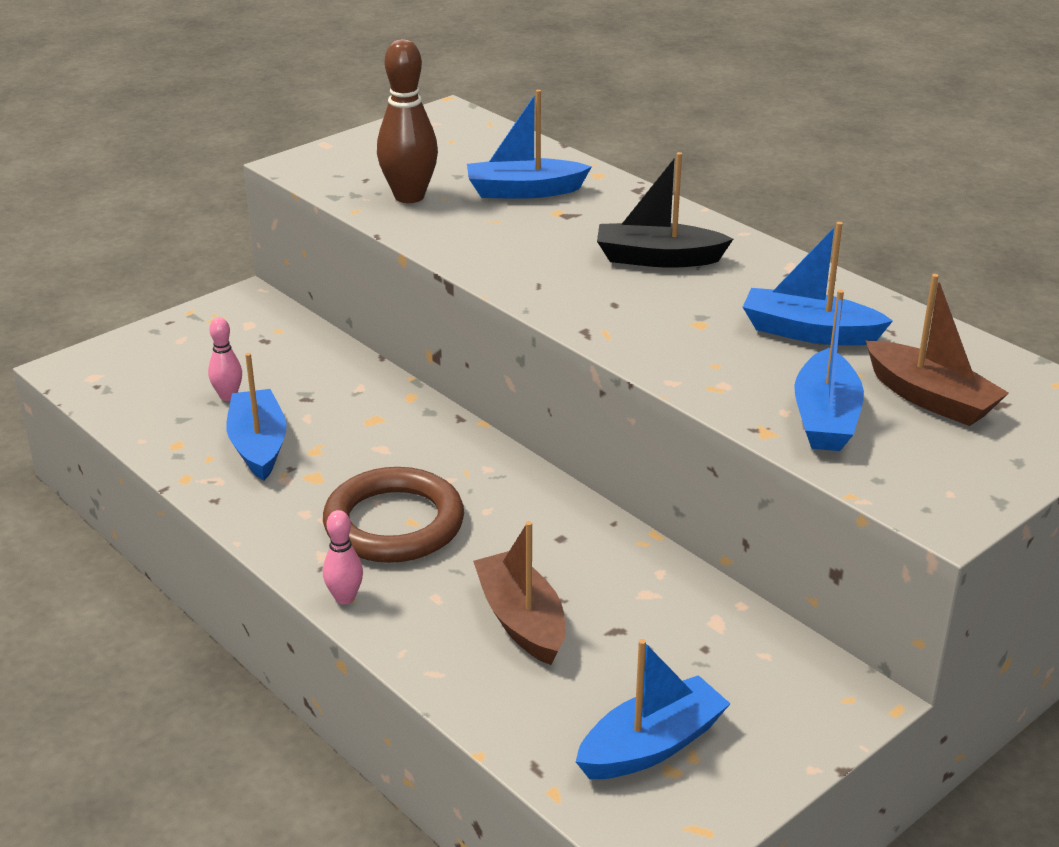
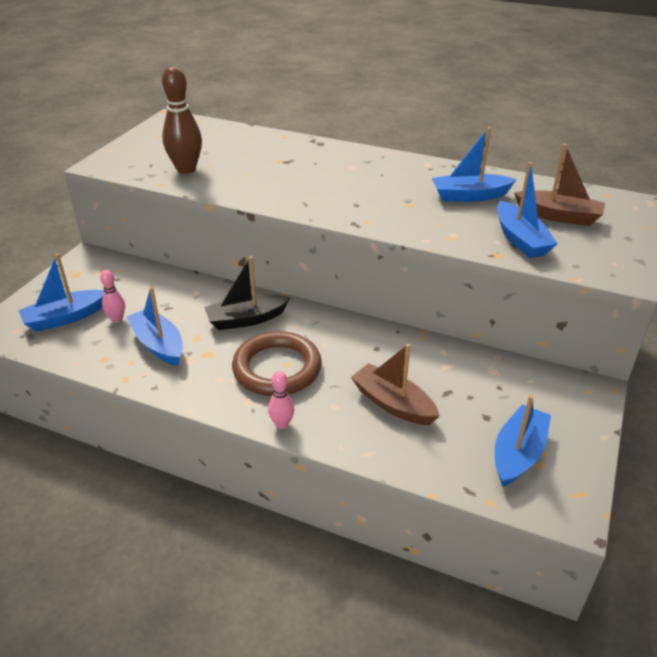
camera: 25 degrees left, 5 degrees up
(524, 191) = (251, 153): blue boat -> blue boat (65, 318)
(658, 259) = (357, 174): black boat -> black boat (246, 319)

